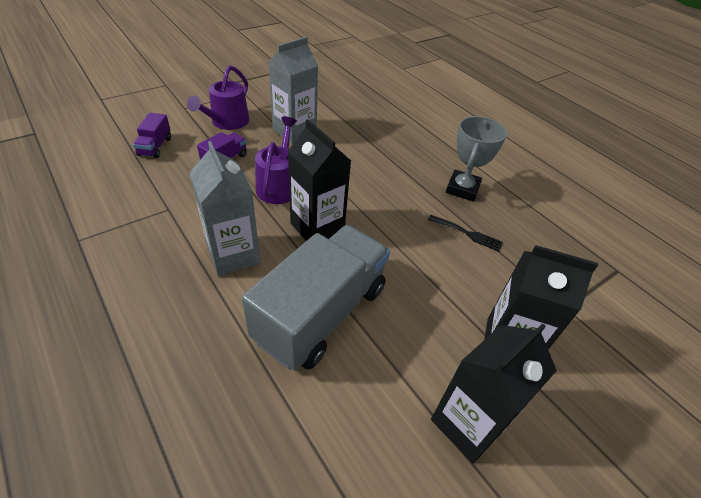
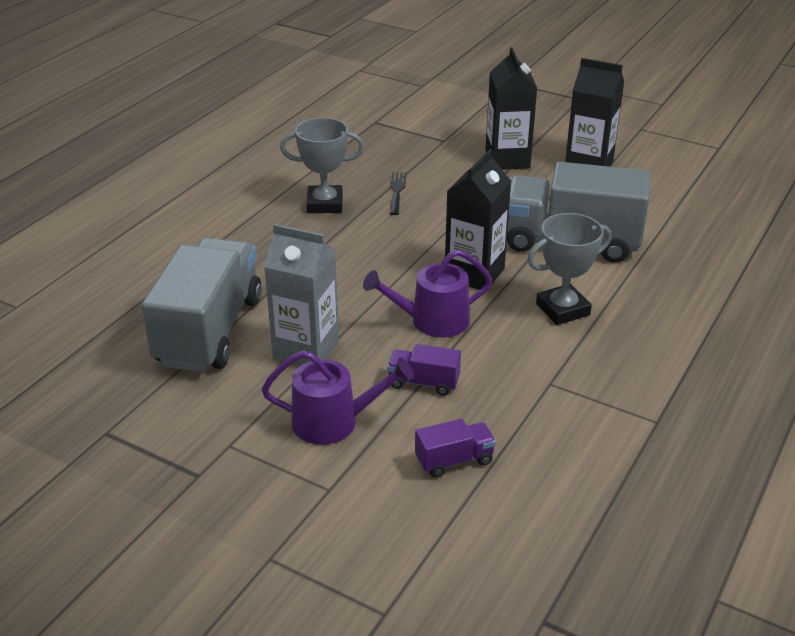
camera: 110 degrees left, 10 degrees down
(233, 255) = (562, 309): grey carton -> grey trophy
(339, 109) = (210, 331): none -> grey truck

